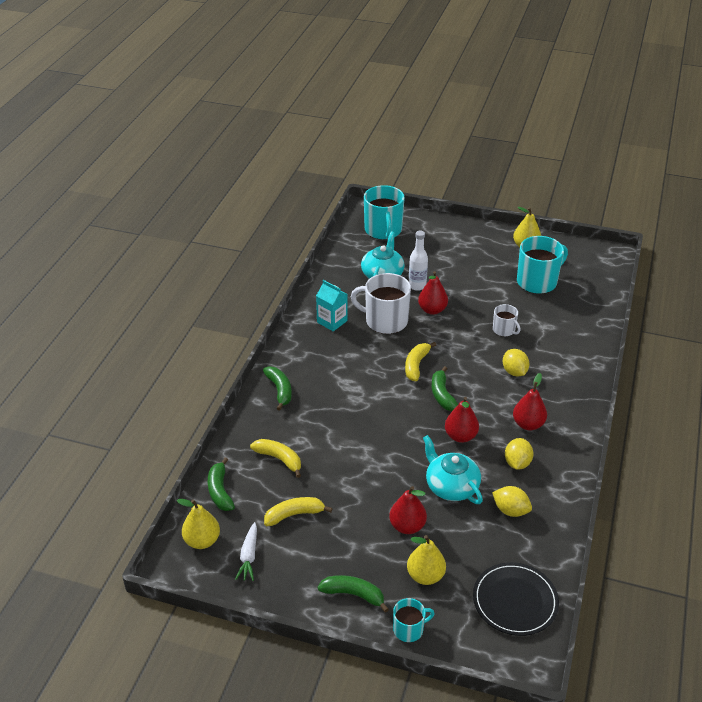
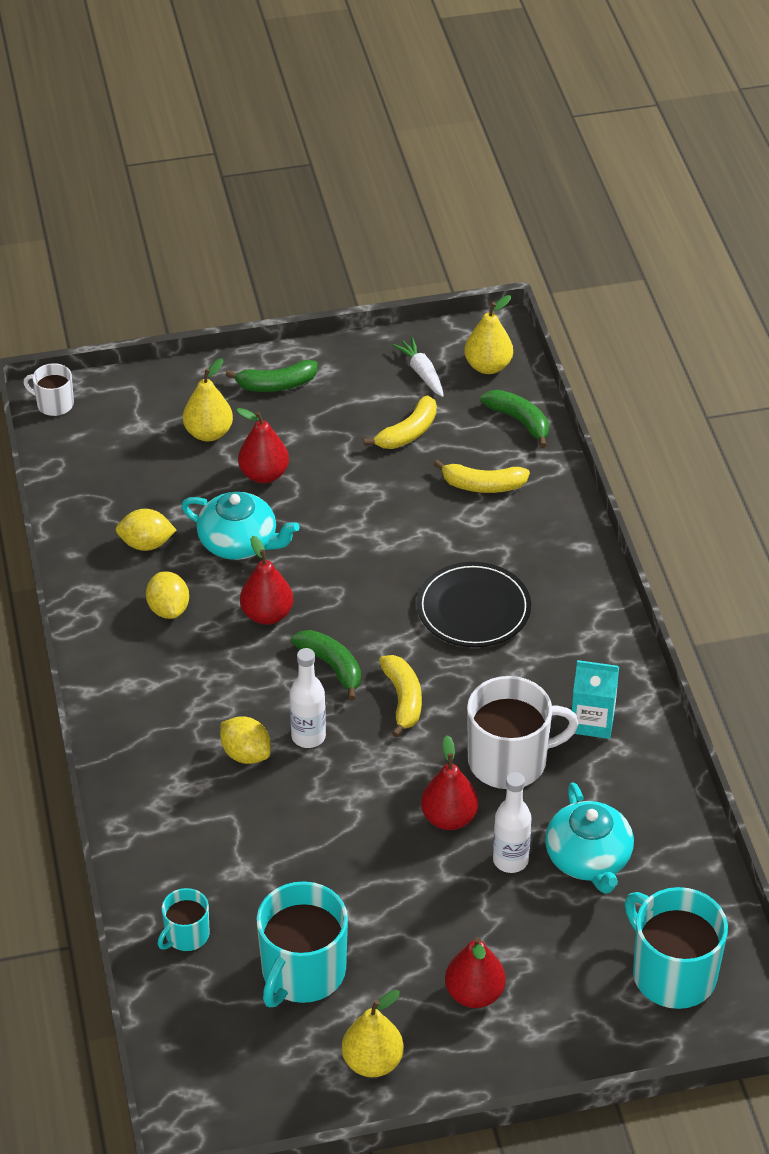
camera: 150 degrees right, 5 degrees up
(280, 390) = (566, 574): green banana -> none
(409, 629) = (194, 378): turquoise mug -> turquoise mug (186, 935)
(477, 367) = (308, 736): none -> white bottle
(504, 330) = (304, 830): white mug -> white mug (54, 404)
(515, 601) = (92, 449): black plate -> black plate (473, 608)
(528, 424) = (181, 673): red pear -> red pear (474, 993)

